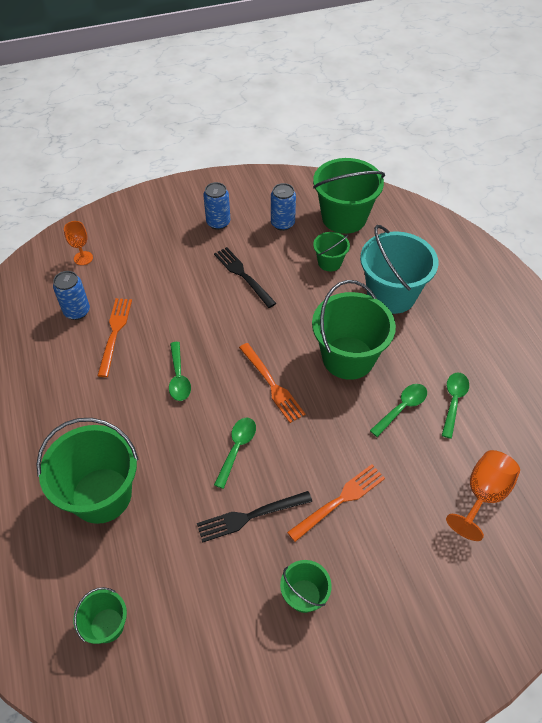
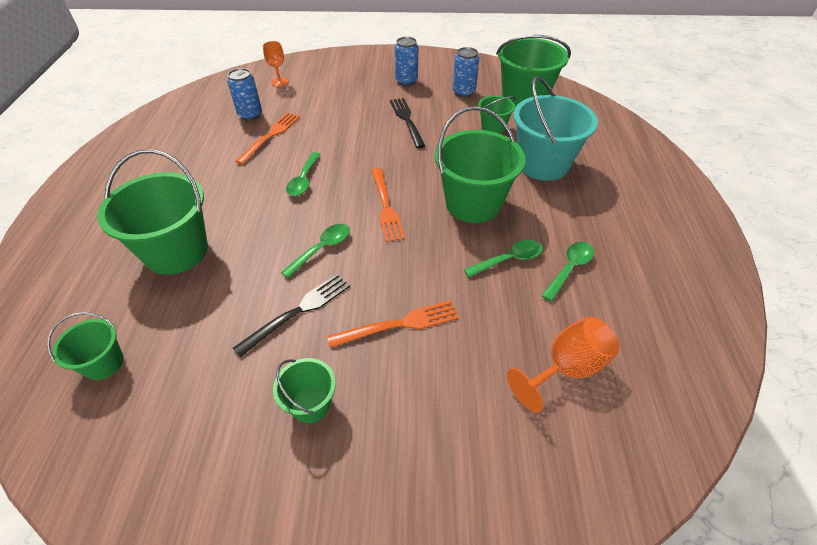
camera: 20 degrees right, 5 degrees down
(249, 517) = (299, 311): black fork -> black fork turned 135 degrees clockwise

